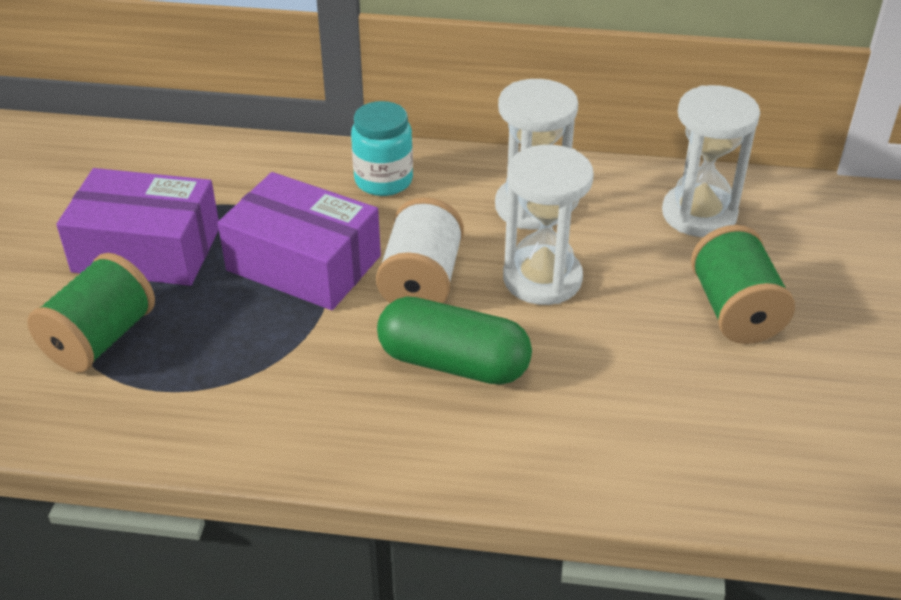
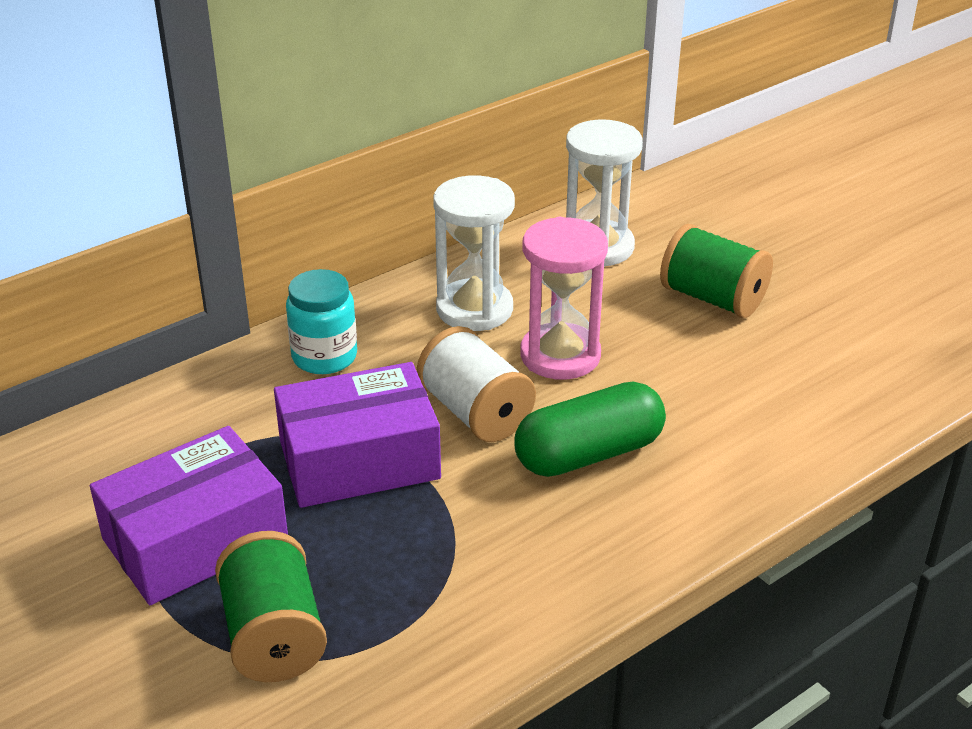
camera: 45 degrees left, 5 degrees down
(542, 279) = (560, 355): white hourglass -> pink hourglass

